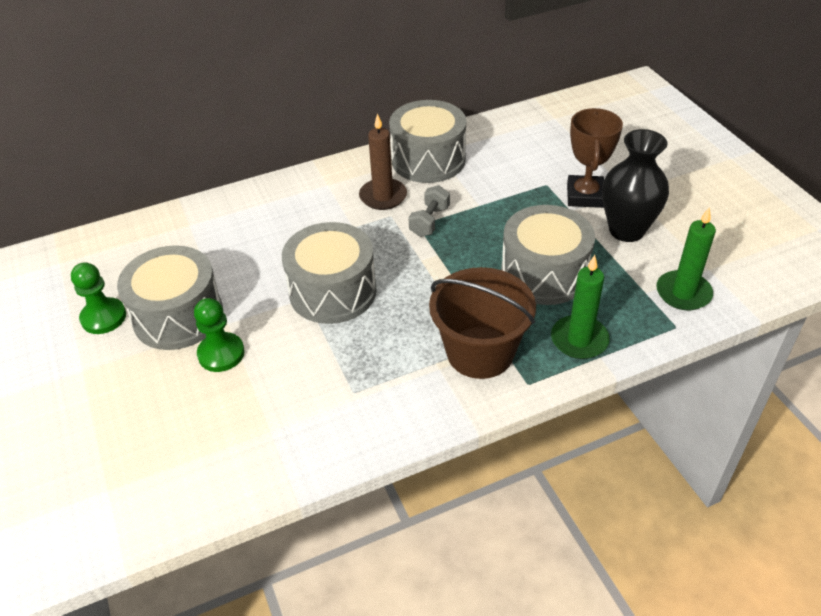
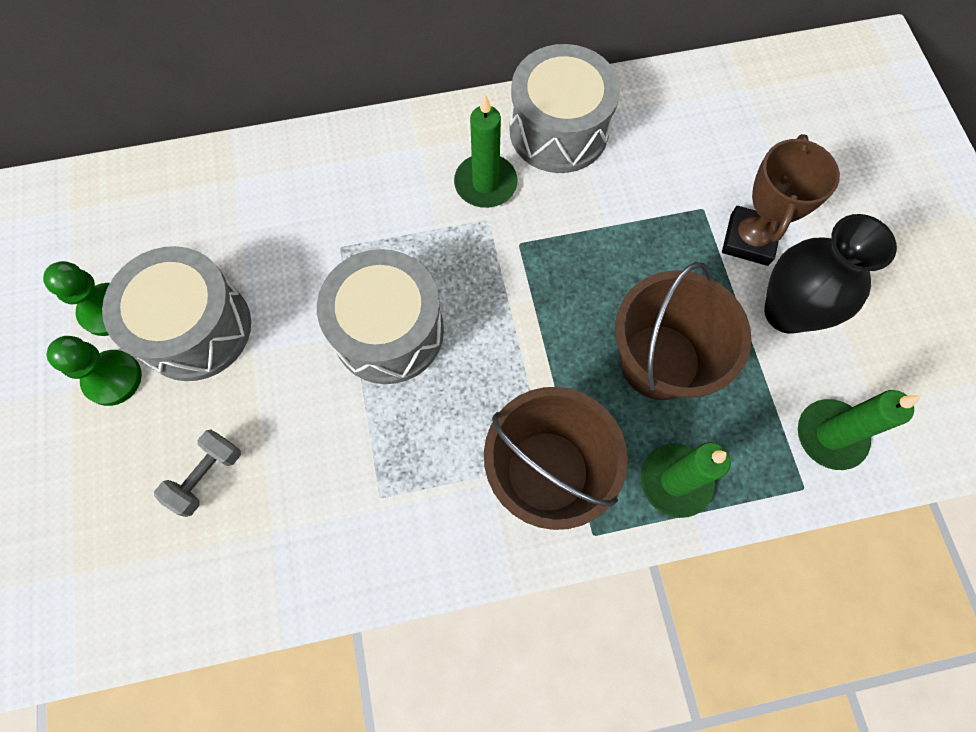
camera: 10 degrees right, 25 degrees up
(221, 354) = (235, 400): green pawn -> green pawn (113, 378)
(383, 196) = (485, 183): brown candle -> green candle
(429, 221) = (535, 240): grey dumbbell -> grey dumbbell (207, 476)
(544, 273) = (660, 362): grey drum -> brown bucket

